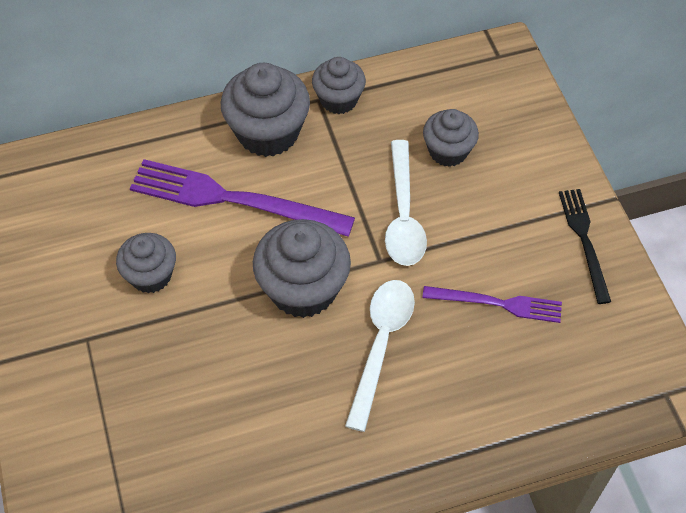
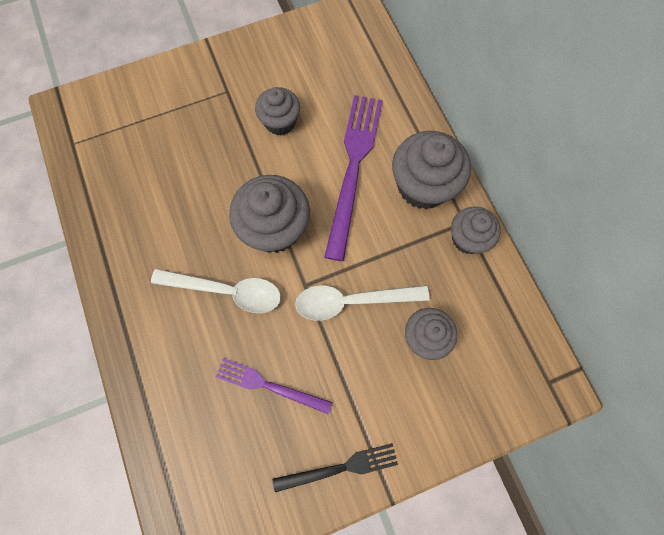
camera: 85 degrees right, 15 degrees up
(497, 303) = (269, 385): purple fork -> purple fork turned 105 degrees clockwise

